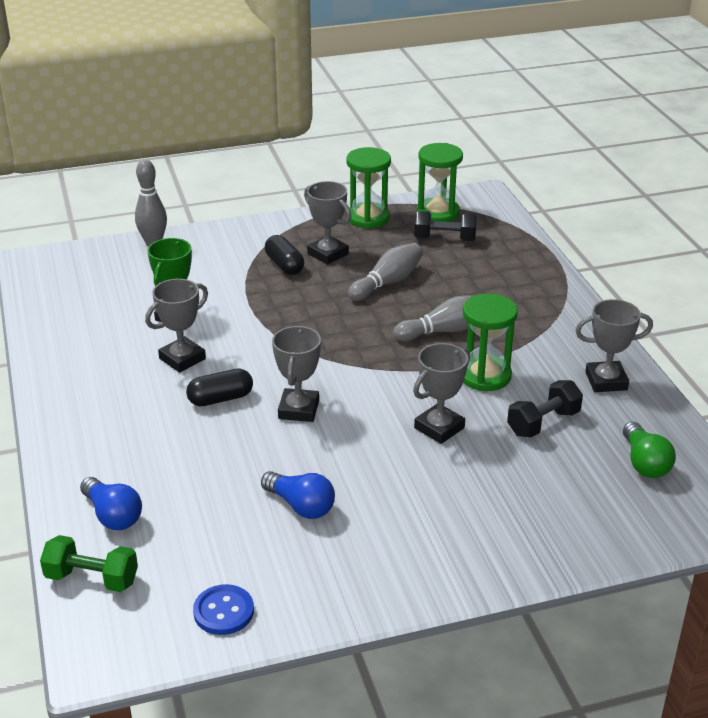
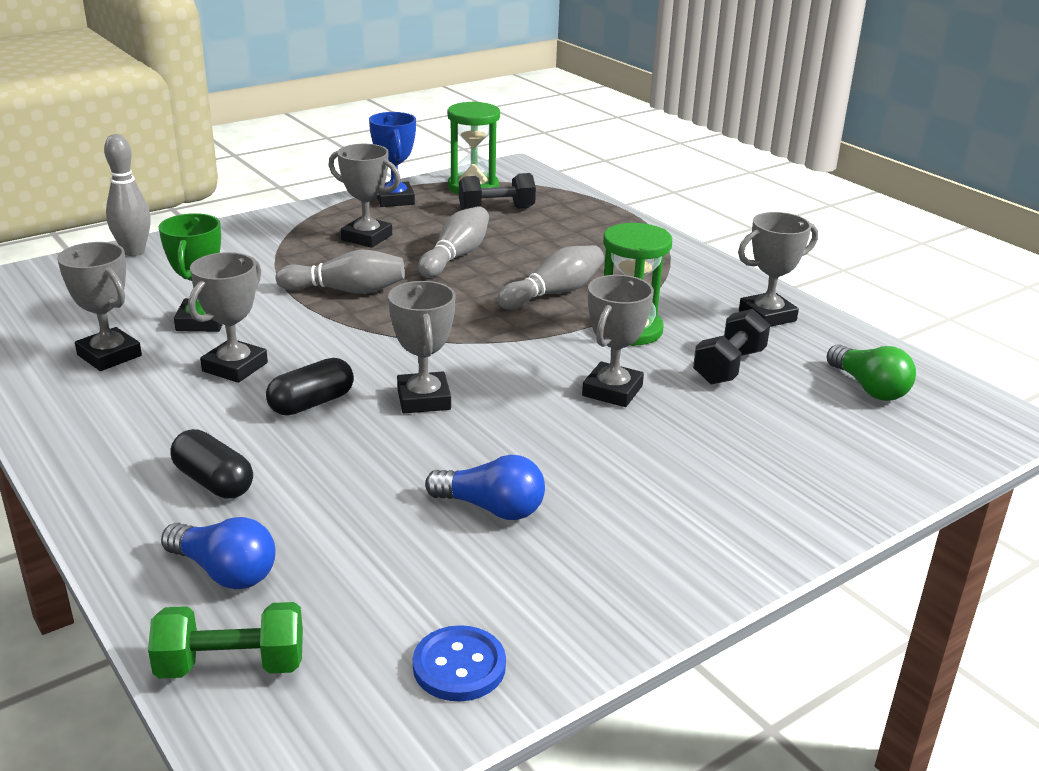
camera: 20 degrees left, 5 degrees down
(104, 334) = (109, 355): none -> grey trophy
(284, 265) = (319, 254): black capsule -> black capsule (214, 482)
(289, 303) = (346, 291): none -> grey bowling pin
(368, 218) = (395, 199): green hourglass -> blue trophy

